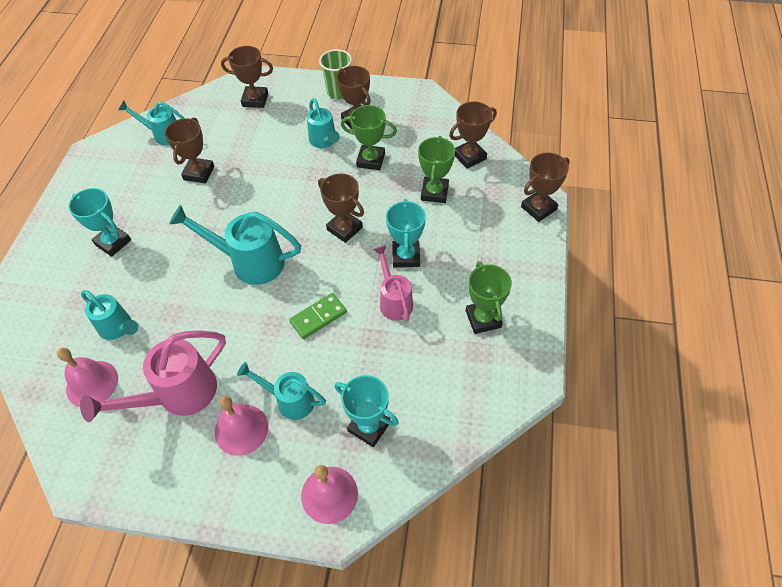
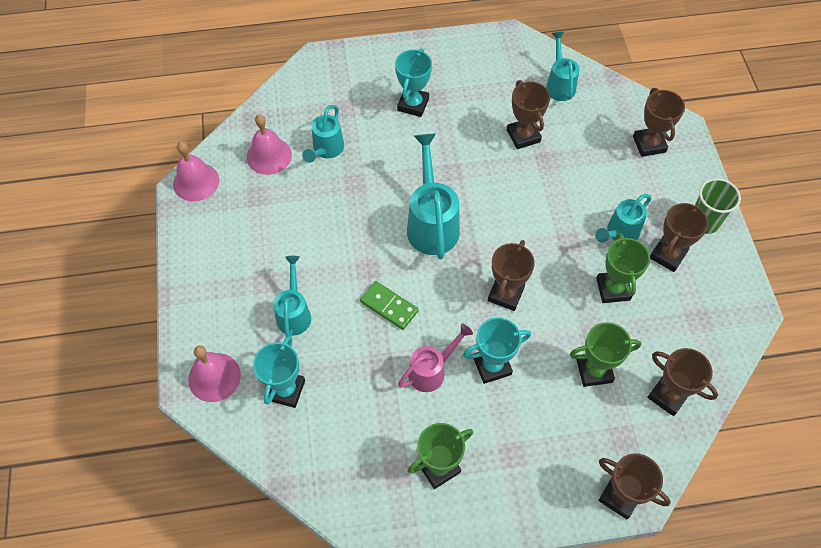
camera: 70 degrees right, 5 degrees up
(178, 395) = (275, 223): pink watering can -> none
(199, 173) = (523, 136): brown trophy -> brown trophy turned 75 degrees clockwise
(241, 429) = (256, 284): pink bell -> pink bell (196, 182)

